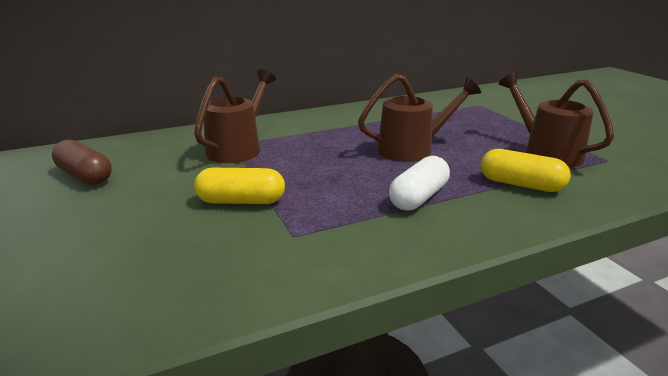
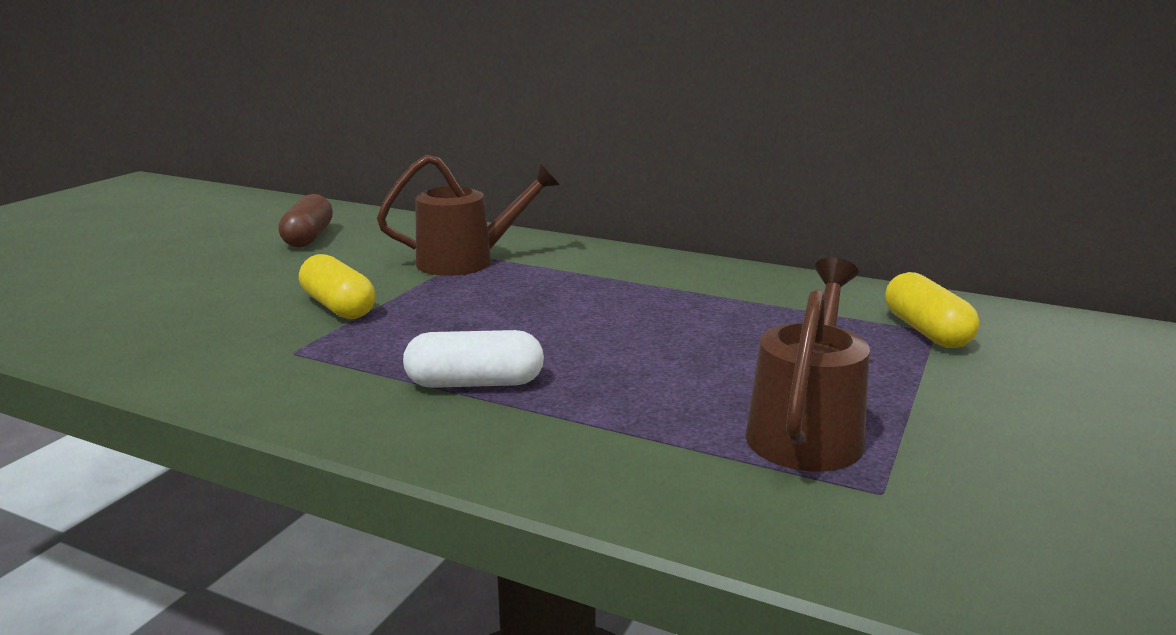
camera: 50 degrees right, 5 degrees down
(412, 149) = (630, 339): brown watering can -> none
(520, 184) = (626, 438): yellow capsule -> yellow capsule (926, 331)

